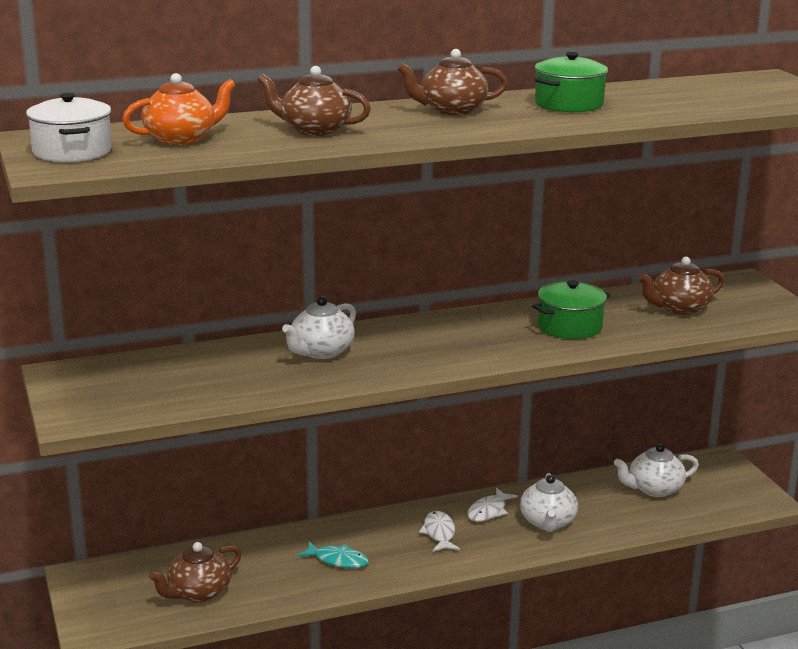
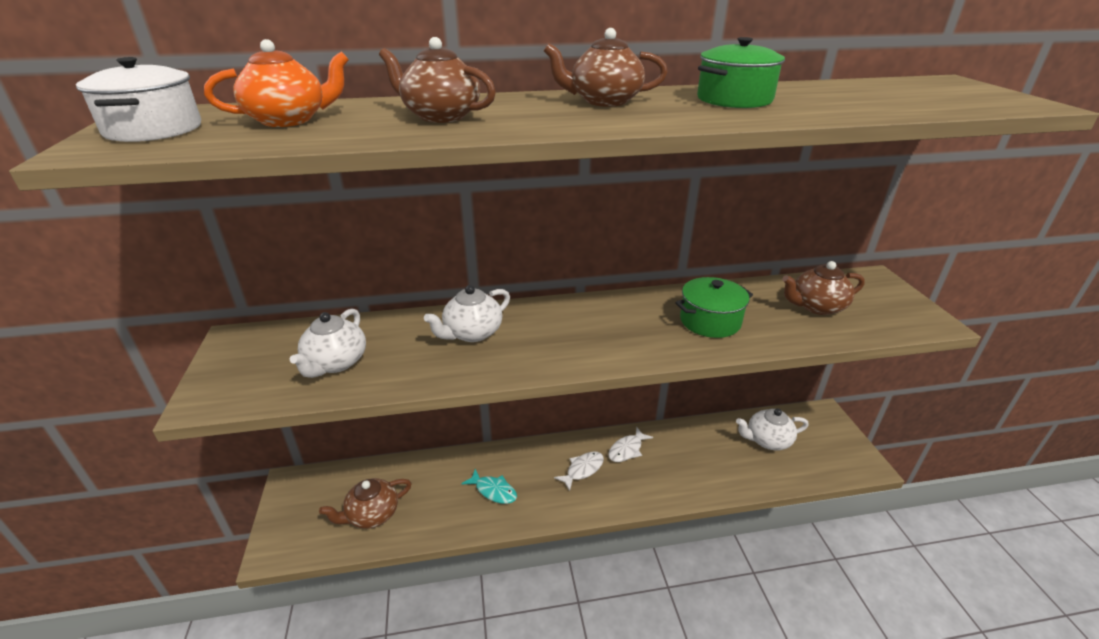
camera: 10 degrees right, 10 degrees up
(439, 533) = (582, 470): white fish -> white fish turned 45 degrees clockwise
(547, 522) = (674, 468): white teapot -> white teapot (336, 363)

